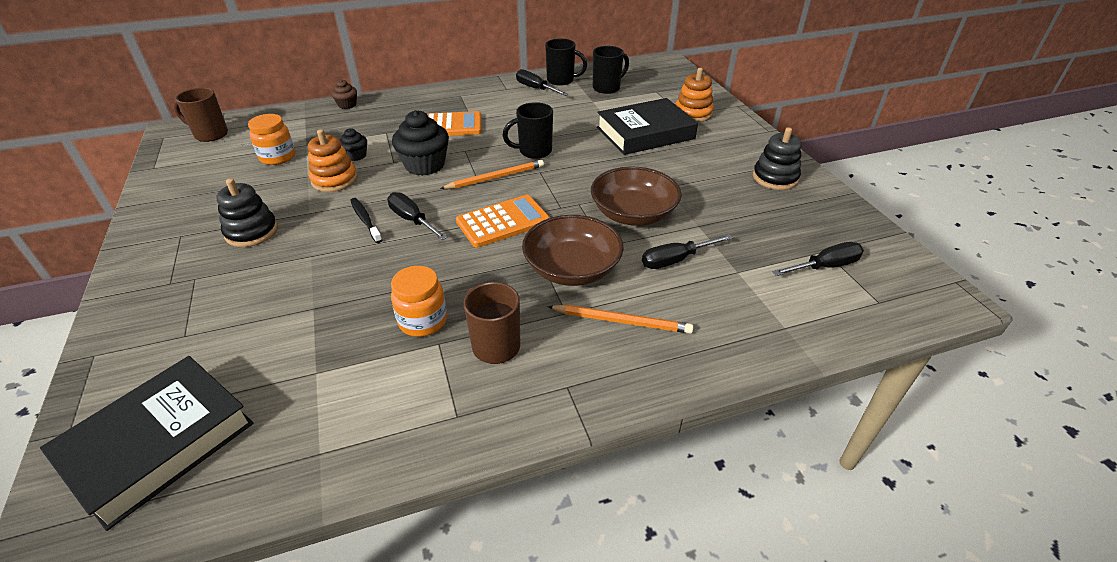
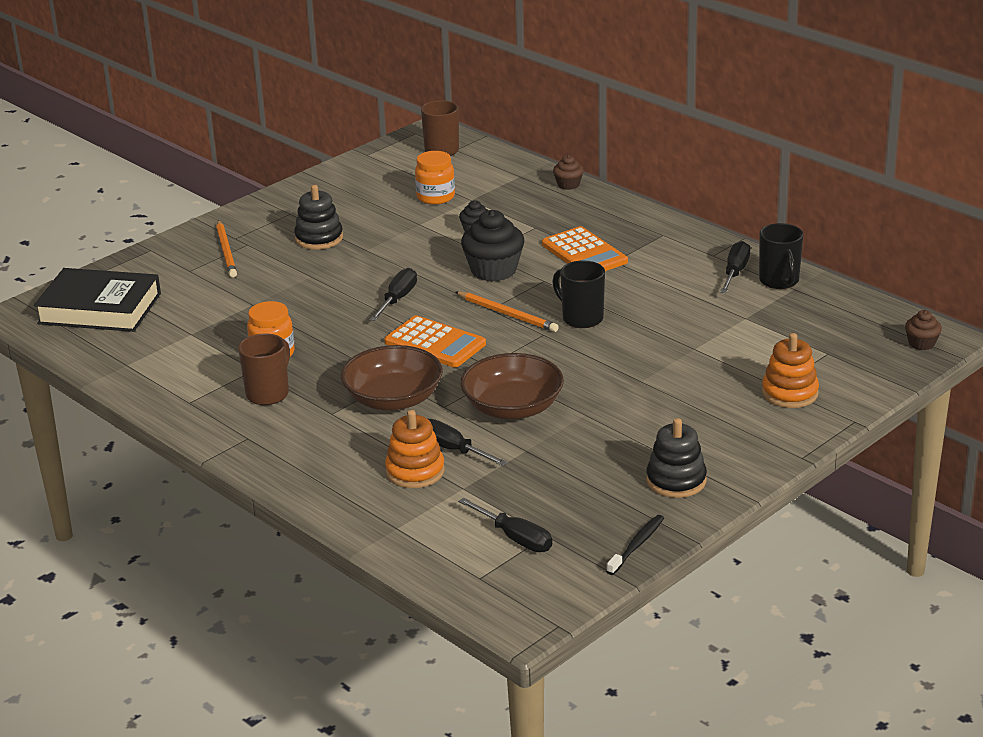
camera: 65 degrees right, 10 degrees down
(334, 180) = (425, 239): orange stacking toy -> orange stacking toy (415, 471)
(365, 220) = (378, 278): black toothbrush -> black toothbrush (637, 545)
(607, 88) = (795, 317): black mug -> none
(622, 321) = (341, 442): orange pencil -> orange pencil (226, 251)
(645, 133) = (697, 373): black book -> none
(668, 67) = (921, 343): none -> brown cupcake

